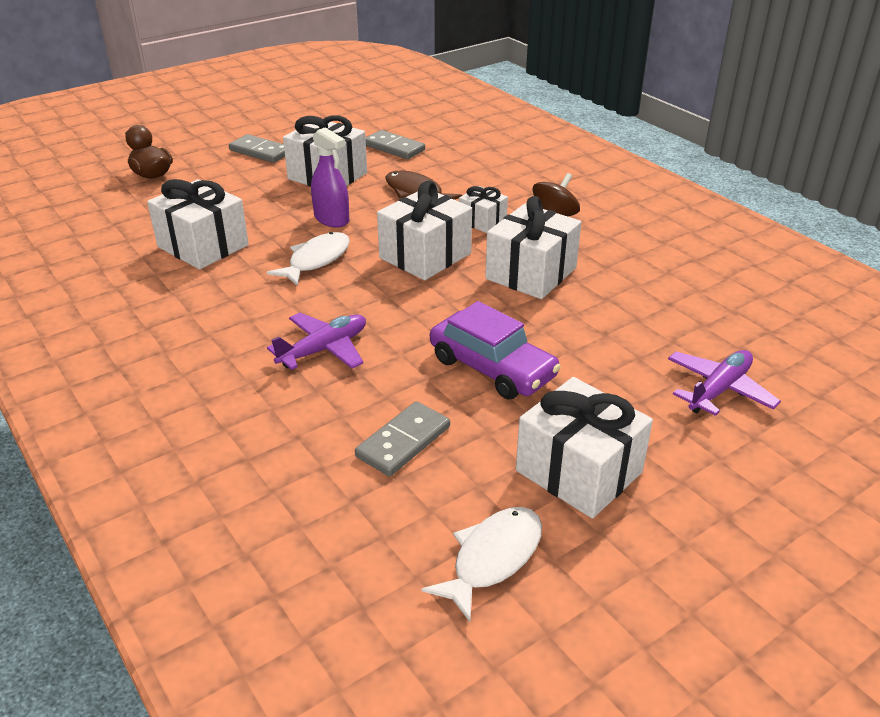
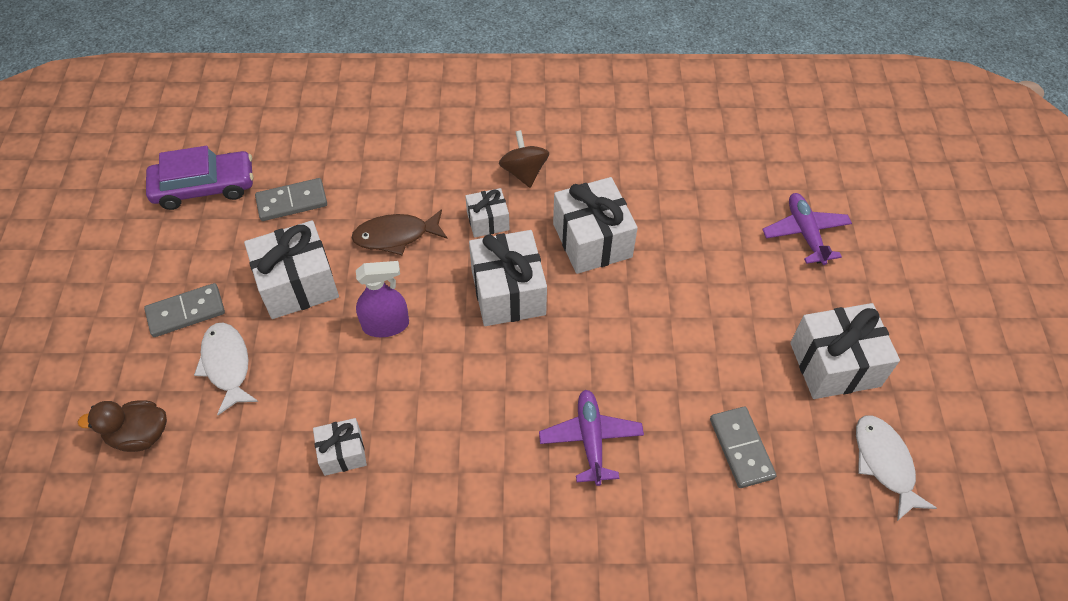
camera: 55 degrees left, 20 degrees up
(203, 246) = (342, 453): white gift -> white gift, size x0.56
(316, 260) = (448, 374): white fish -> white fish (227, 365)
(492, 368) = (694, 342): purple car -> purple car (204, 187)

